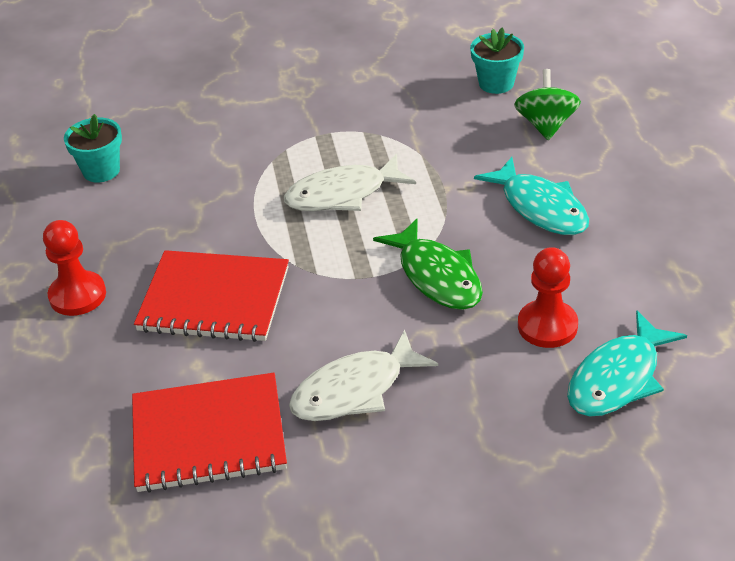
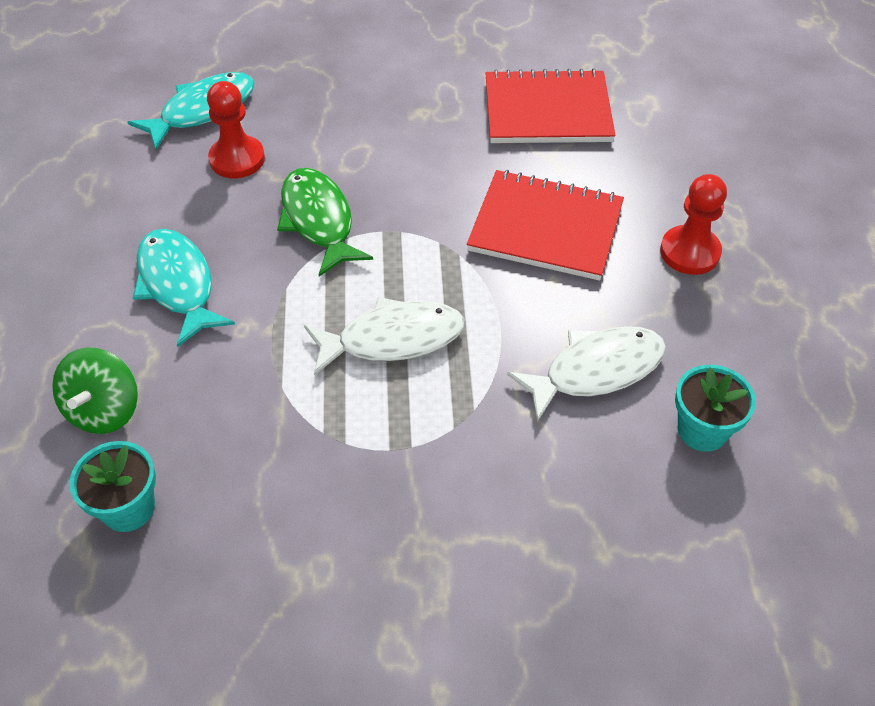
camera: 175 degrees left, 10 degrees up
(354, 390) = (422, 129): white fish -> white fish (596, 371)

